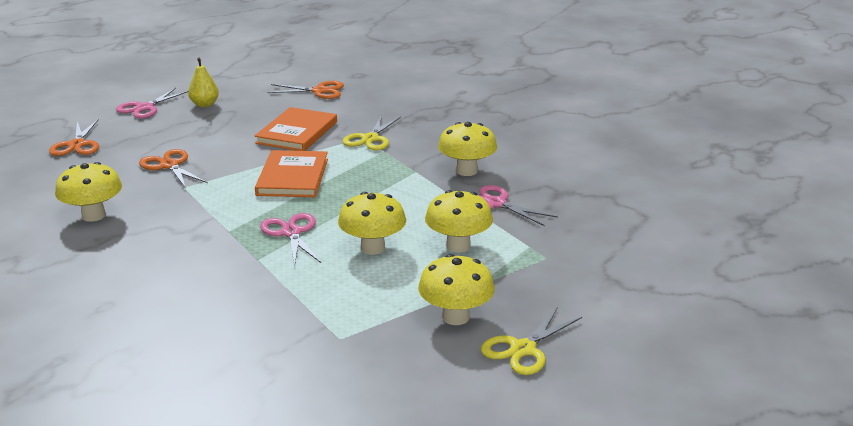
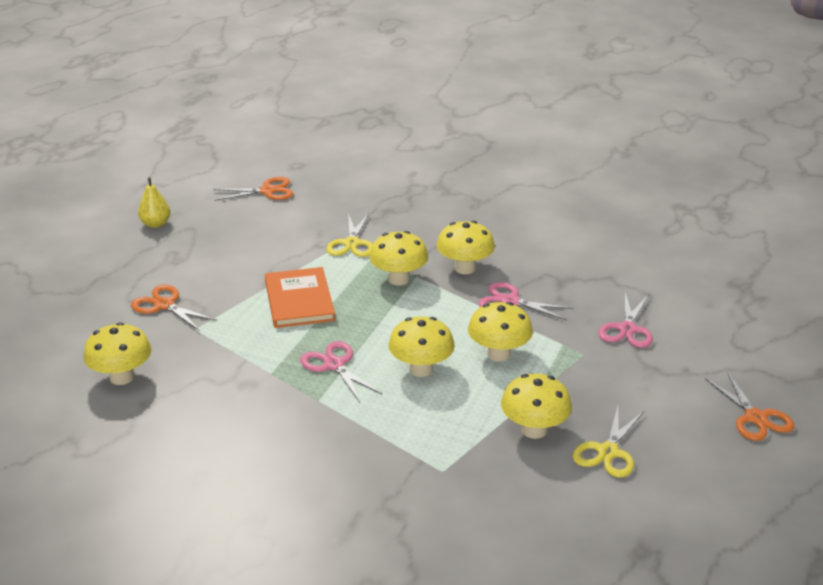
camera: 15 degrees left, 5 degrees up
(77, 145) = (48, 294): orange scissors -> orange scissors (755, 418)
(145, 108) = (93, 236): pink scissors -> pink scissors (627, 329)
(297, 132) = (273, 246): orange book -> none
(397, 172) = (398, 279): none -> yellow mushroom

